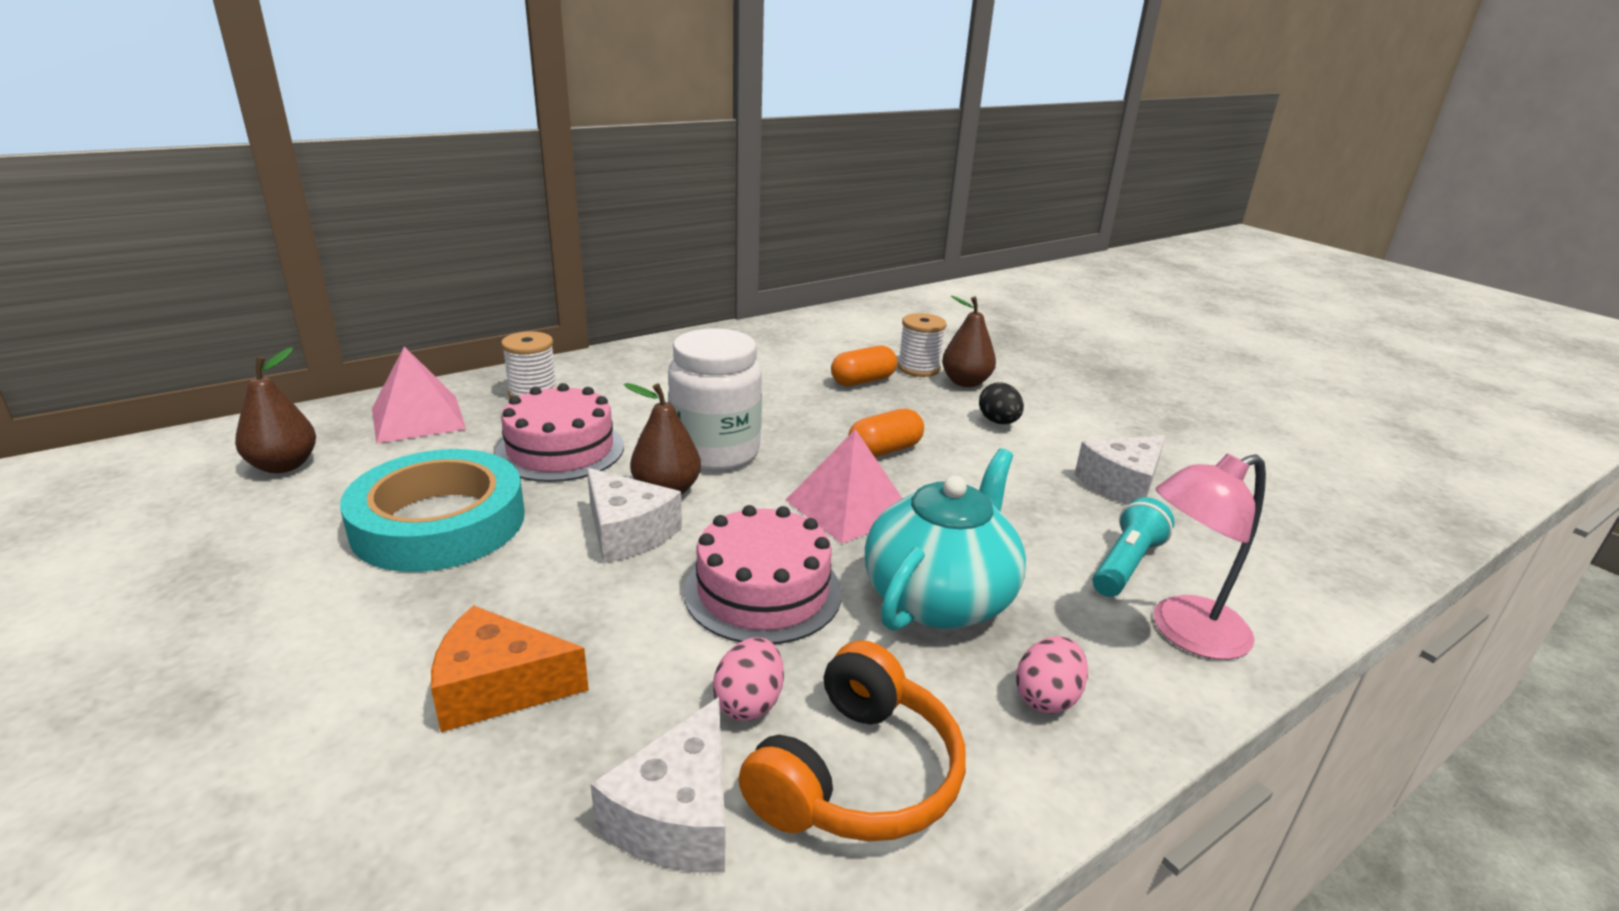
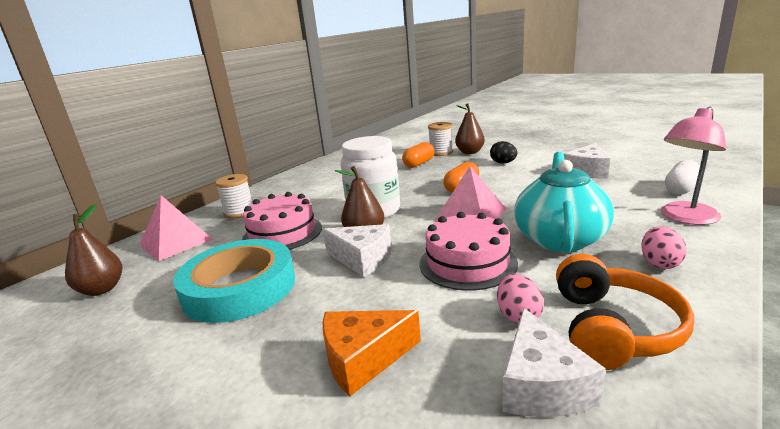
camera: 15 degrees left, 5 degrees down
(1126, 564) = (627, 200): turquoise flashlight -> none
(1247, 573) = (681, 188): none -> white capsule

